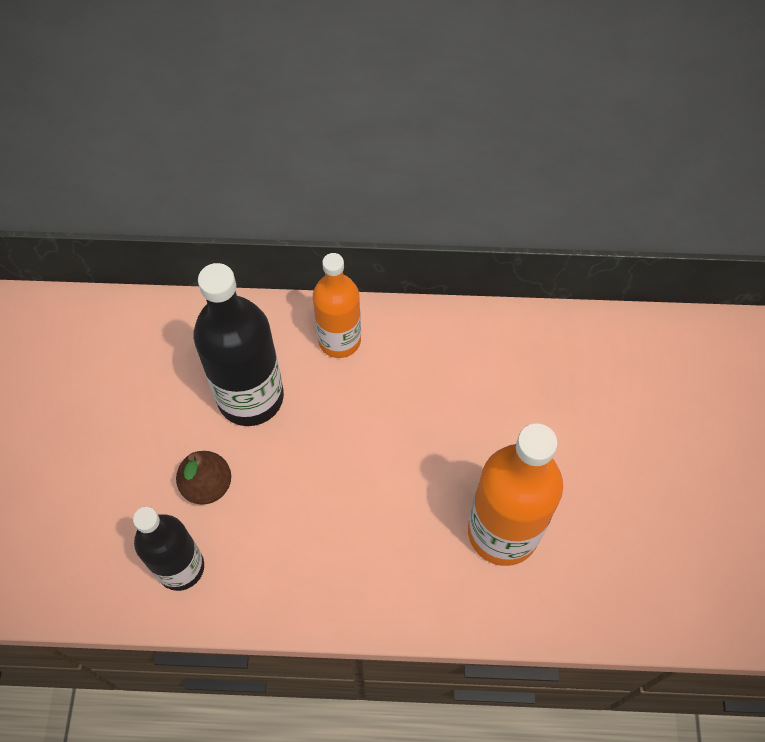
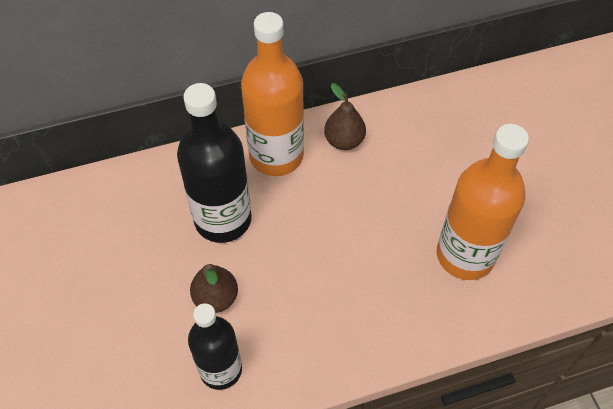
camera: 20 degrees left, 5 degrees down
(339, 340) = (276, 156): orange bottle -> orange bottle, size x1.51
(424, 347) = (344, 141): none -> brown pear

